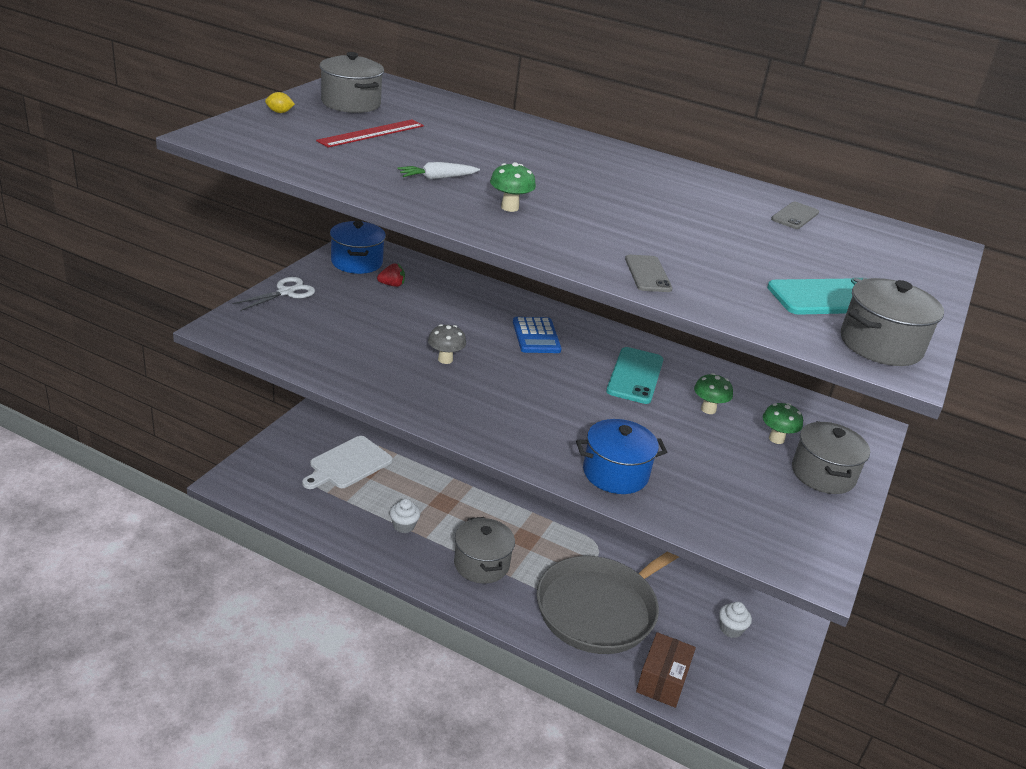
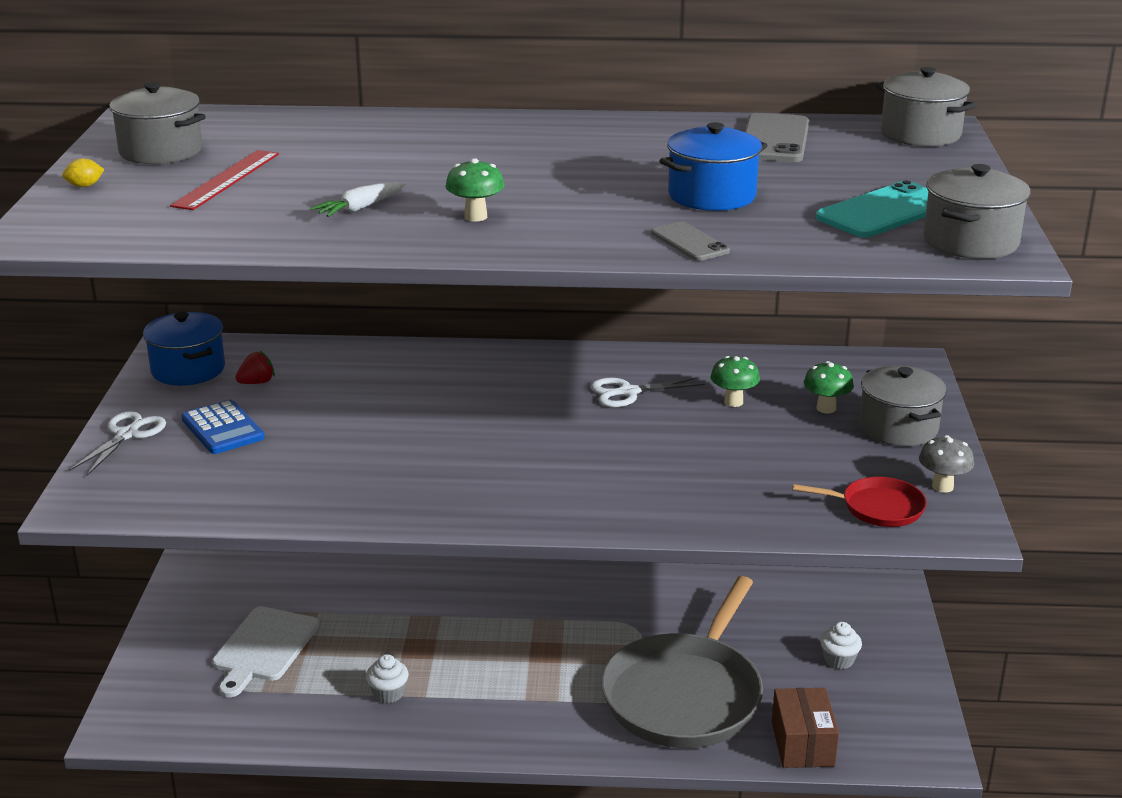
camera: 20 degrees left, 5 degrees down
(445, 359) = (396, 447): grey mushroom -> grey mushroom (942, 486)
(481, 564) = (514, 701): grey pot -> grey pot (920, 134)
(536, 336) = (481, 386): blue calculator -> blue calculator (223, 428)
(615, 473) = (688, 504): blue pot -> blue pot (711, 196)
(635, 376) = (628, 392): turquoise phone -> white scissors
(759, 531) = (878, 508): none -> red pan
(795, 216) = (775, 139): grey phone -> grey phone, size x1.71

